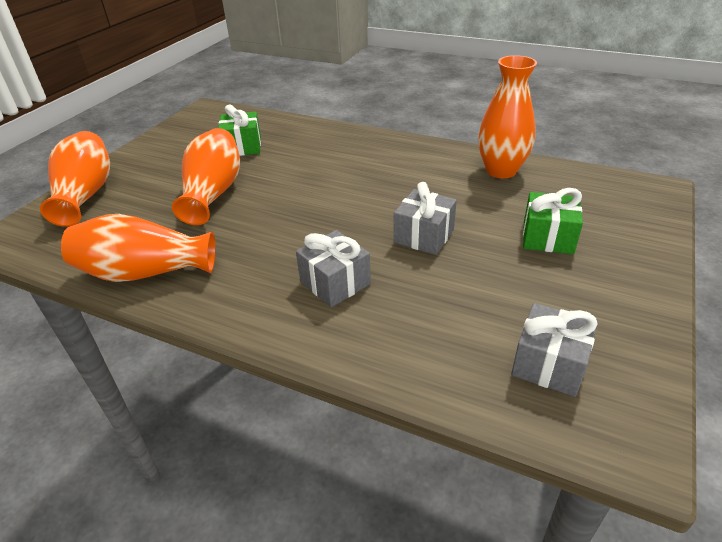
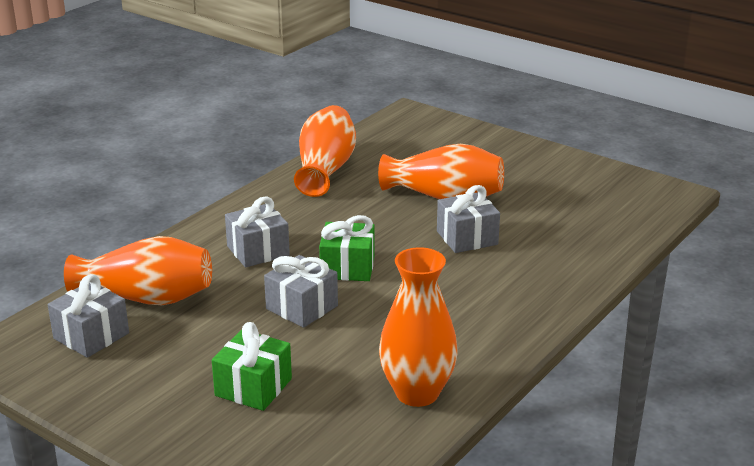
camera: 100 degrees right, 10 degrees down
(86, 195) = (468, 137): orange vase -> orange vase (146, 298)
(242, 147) = (549, 214): green gift -> green gift (347, 267)
(285, 175) = (467, 238): none -> grey gift

